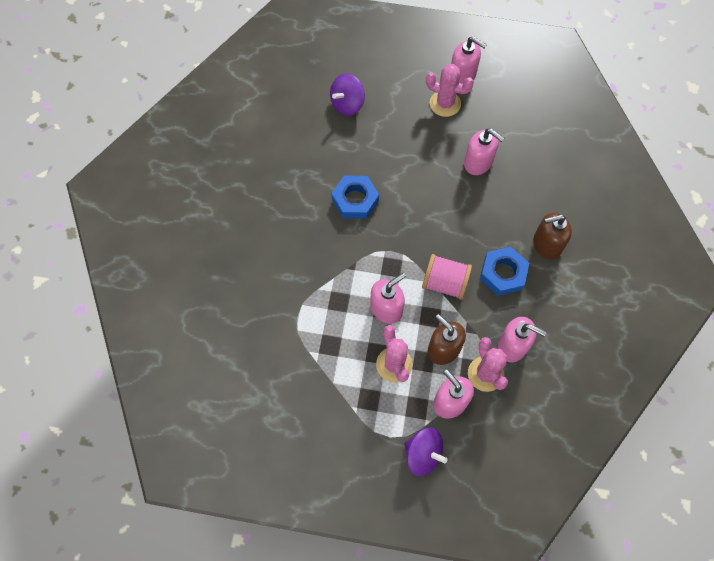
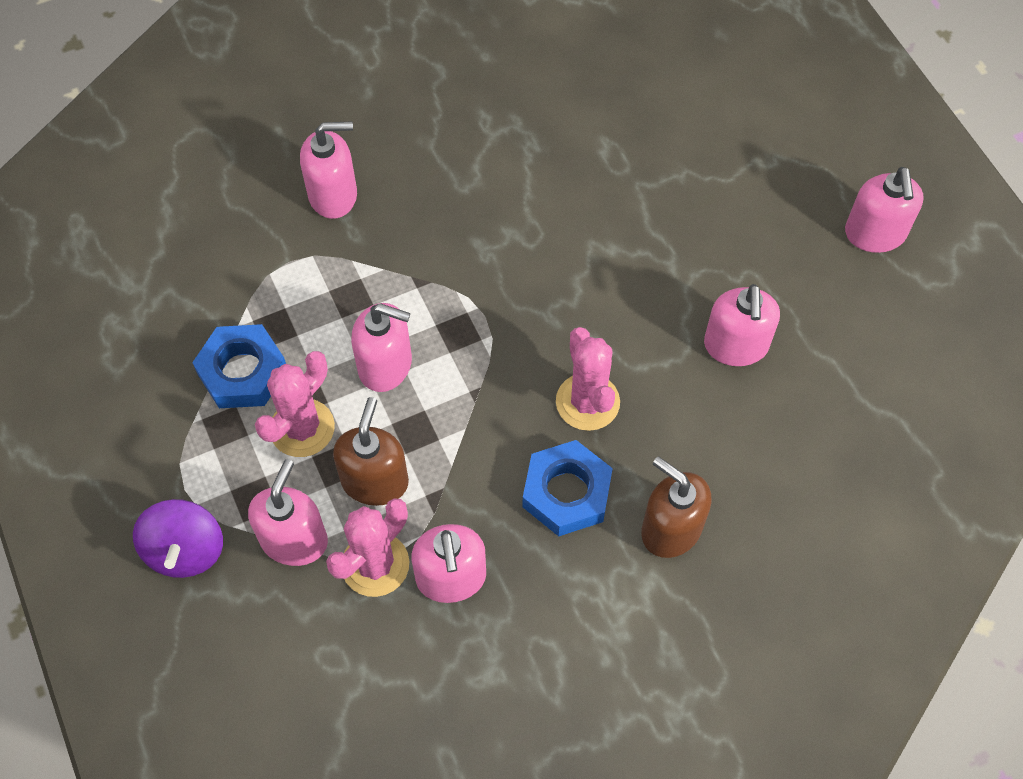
camera: 55 degrees right, 5 degrees down
(274, 275) = (333, 195): none -> pink soap dispenser
(347, 104) = (684, 116): purple spinning top -> none
(355, 200) = (531, 221): blue nut -> blue nut (243, 372)
(444, 283) = (486, 419): pink spool -> none
(445, 104) = (801, 239): pink cactus -> pink cactus (587, 402)

